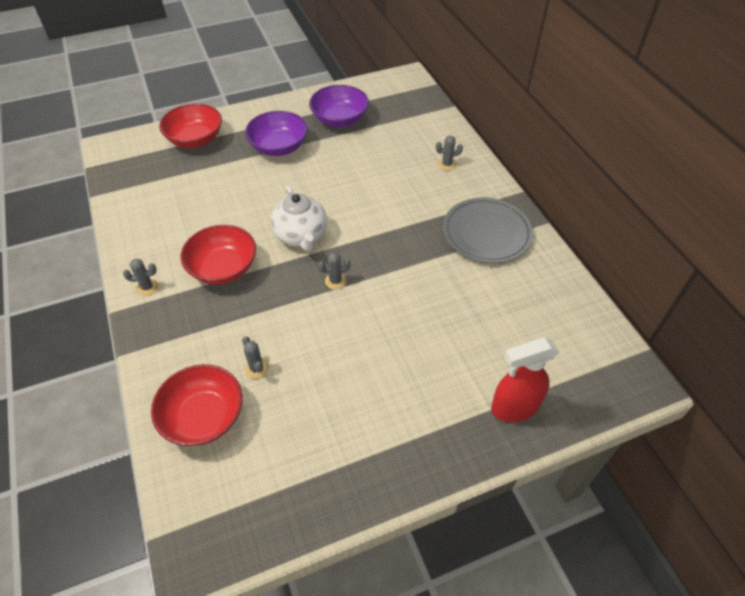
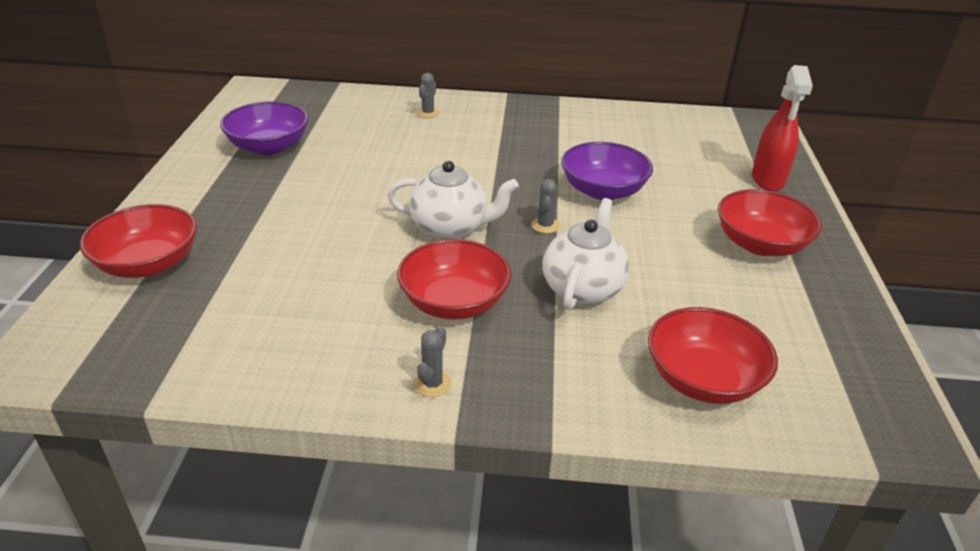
camera: 65 degrees left, 15 degrees down
(257, 368) = (646, 317): grey cactus -> none
(270, 325) = (582, 289): none -> white teapot
(279, 147) = (264, 201): purple bowl -> purple bowl (603, 191)
(395, 421) = (760, 244): none -> red bowl
(486, 233) = (547, 125): grey plate -> none

